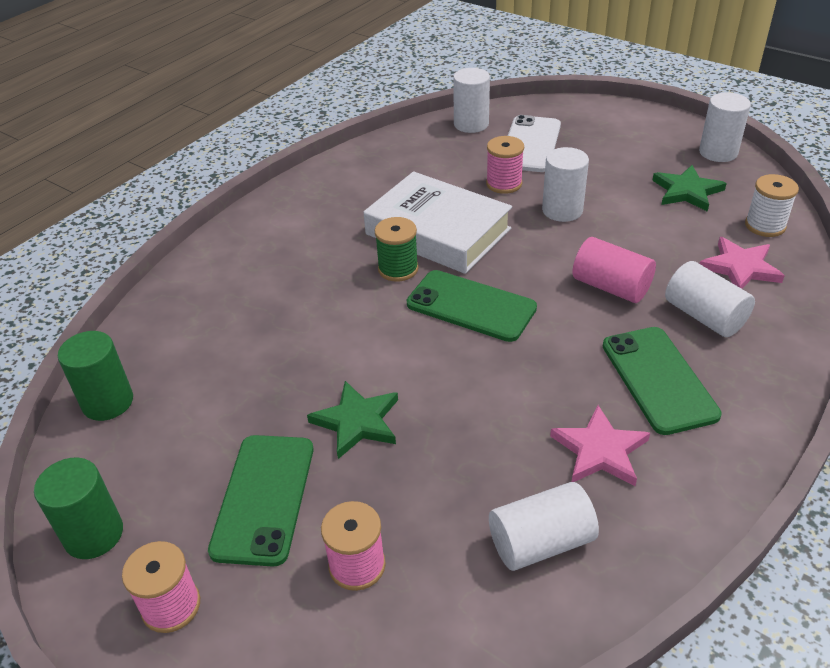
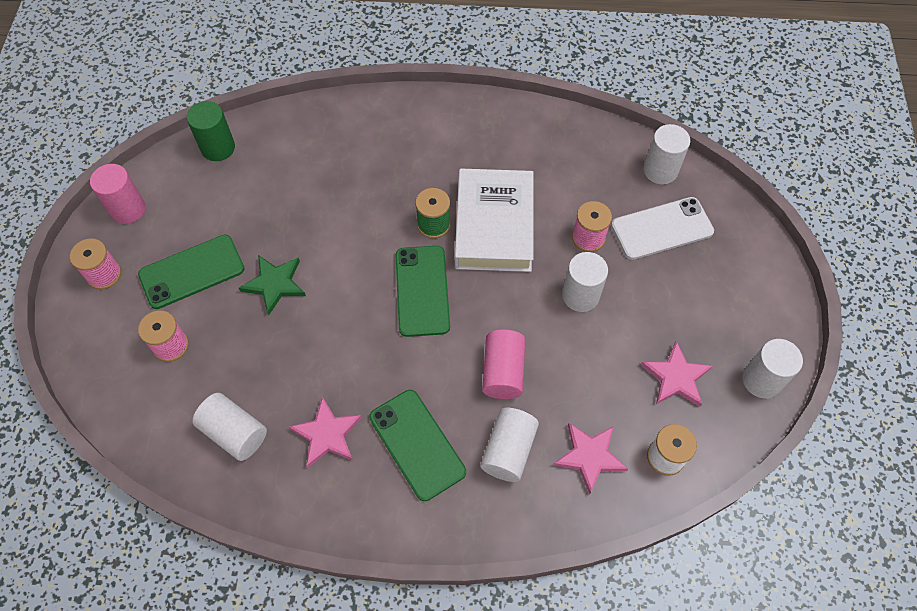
camera: 55 degrees right, 20 degrees up
(94, 534) = (128, 209): green cylinder -> pink cylinder
(658, 379) = (417, 444): green phone -> green phone turned 75 degrees counterclockwise
(687, 191) = (676, 377): green star -> pink star

